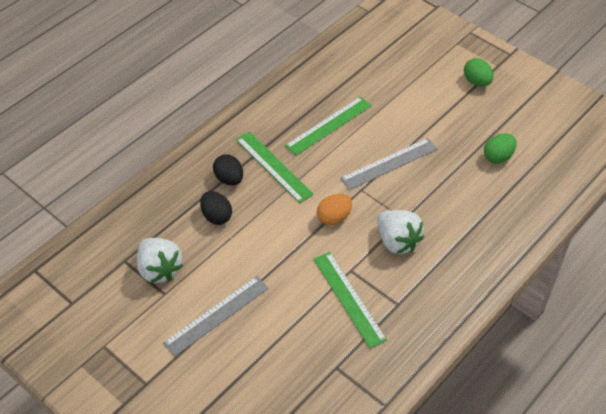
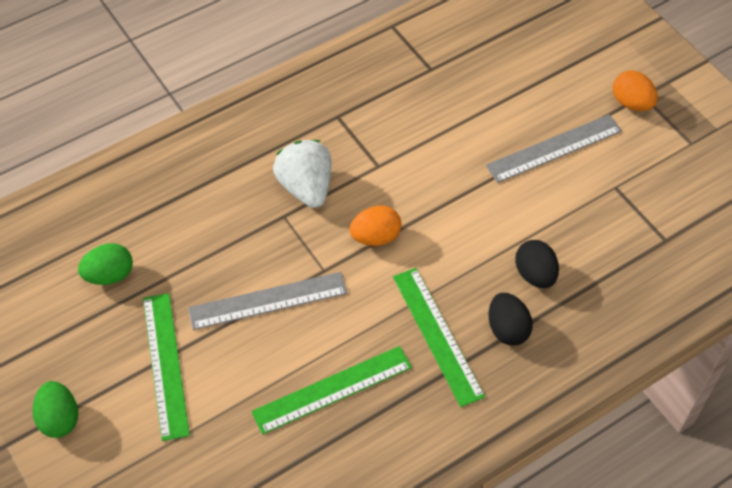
camera: 165 degrees left, 5 degrees up
(156, 373) = (631, 103): none -> orange egg
(159, 269) = (620, 217): white strawberry -> none
(349, 298) = (392, 133): green ruler -> green ruler (165, 364)

